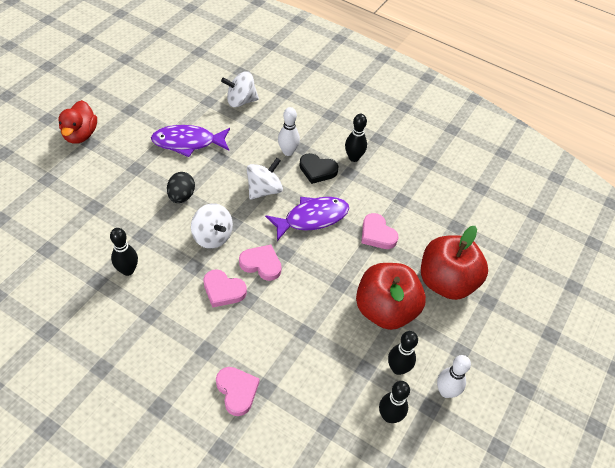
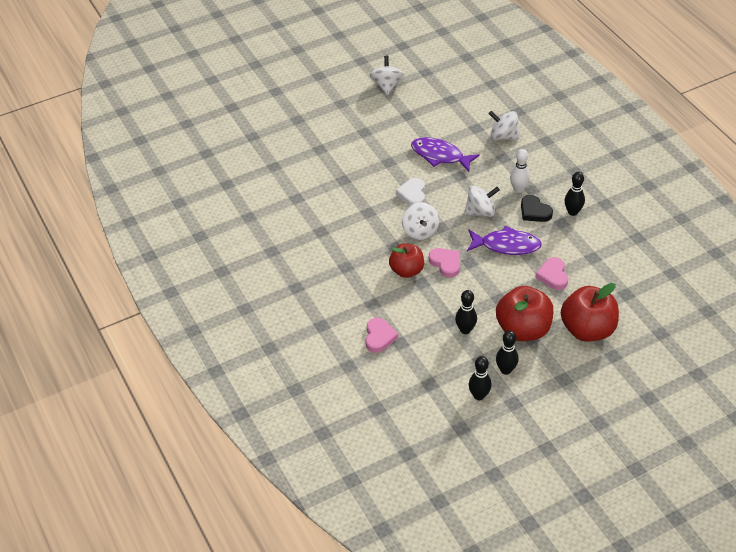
camera: 35 degrees right, 5 degrees down
(80, 134) = (359, 123): red duck -> none
(90, 84) = (386, 85): none -> white spinning top
(128, 270) = (345, 232): black bowling pin -> black bowling pin (465, 330)
(181, 196) = (412, 194): black egg -> white heart
(223, 290) = (406, 270): pink heart -> red apple
(446, 391) = (533, 398): white bowling pin -> none

